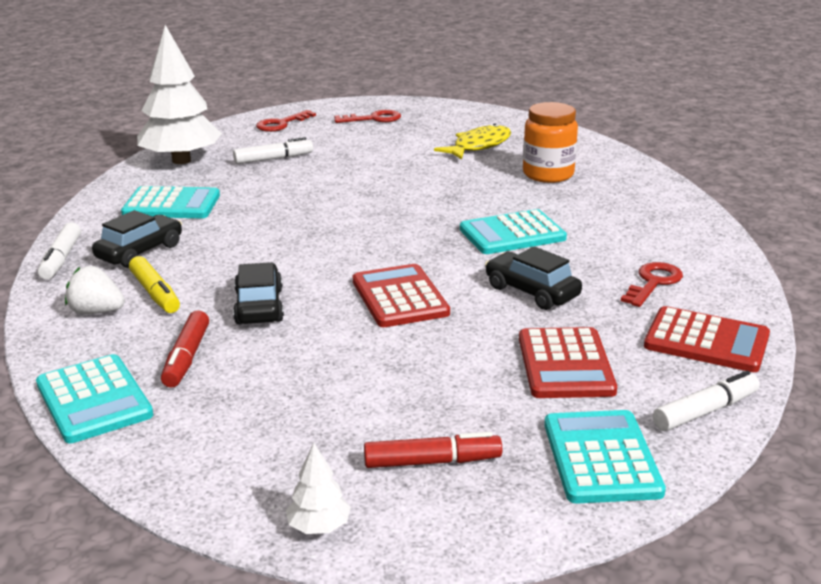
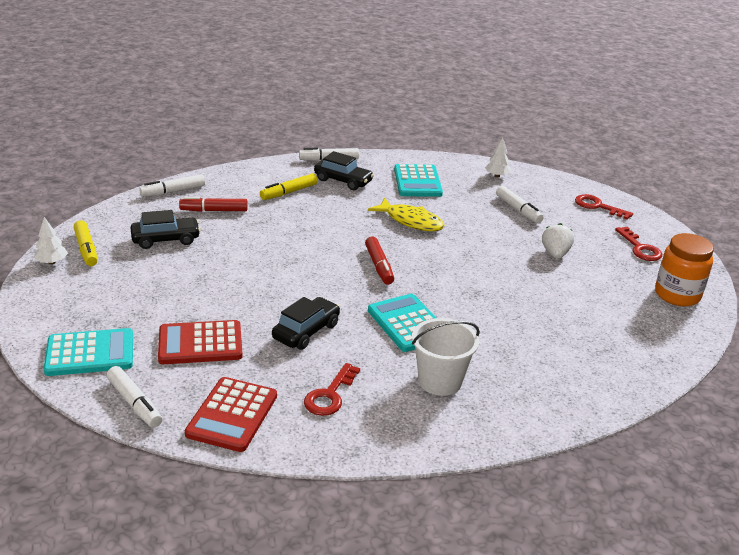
camera: 80 degrees right, 5 degrees up
(93, 400) = (173, 191): turquoise calculator -> white marker
(96, 312) = (265, 179): white strawberry -> white strawberry (555, 254)
(181, 160) = (497, 176): white tree -> white tree, size x0.42
(259, 306) = (275, 226): black car -> black car (166, 239)
(280, 488) = (86, 249): none -> yellow marker
(400, 297) = (292, 275): red calculator -> none
(432, 462) = (99, 293): red marker -> red marker (379, 266)
(479, 146) = (603, 306): yellow fish -> yellow fish (411, 221)
(548, 174) = (549, 346): orange jar -> orange jar (677, 295)
(615, 226) = (440, 381): none -> white bucket
(653, 283) = (330, 395): red key -> red key turned 90 degrees clockwise

